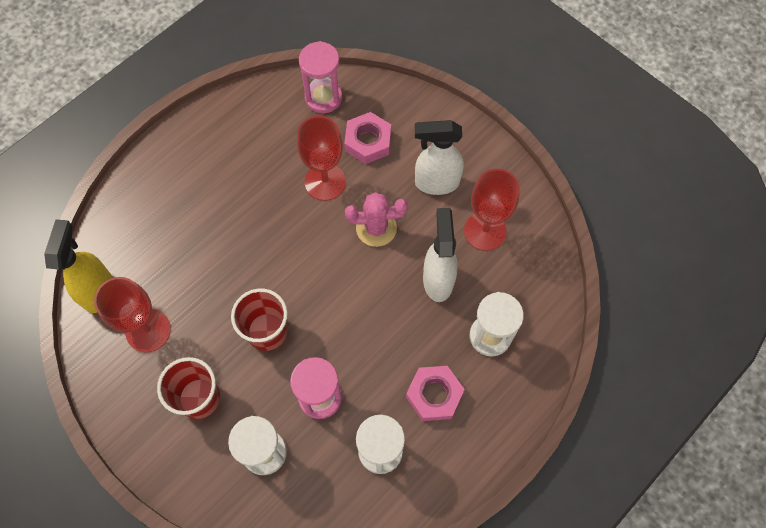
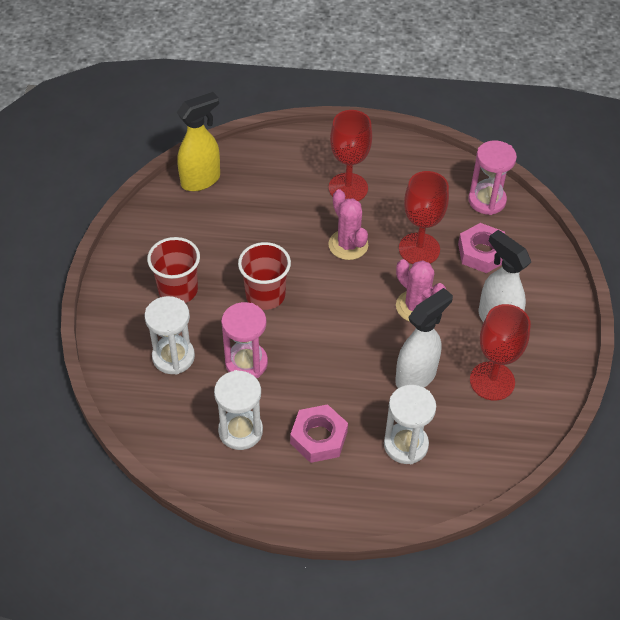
camera: 50 degrees right, 15 degrees down
(148, 330) = (199, 227): red goblet -> red goblet (348, 188)
(274, 229) = (348, 245): none -> pink cactus

